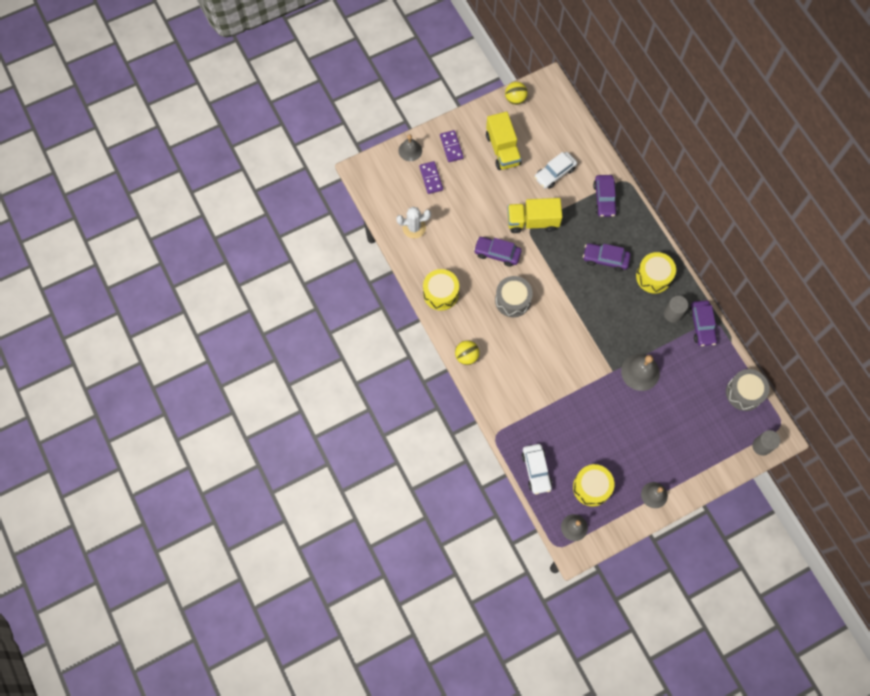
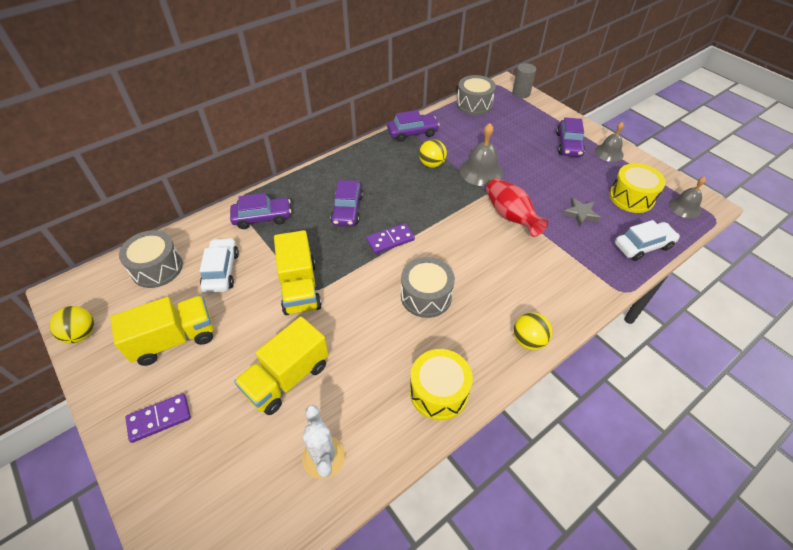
camera: 100 degrees left, 20 degrees down
(410, 150) = (157, 494): grey bell -> none
(431, 178) = (222, 444): purple domino -> purple domino (390, 240)
(465, 211) = (287, 378): none -> yellow truck
(497, 253) = (356, 324): purple car -> purple car (568, 144)
(555, 173) = (221, 271): white car -> white car turned 135 degrees counterclockwise
(563, 134) = (157, 268): none -> grey drum
(577, 436) = (580, 214): none -> grey star
(582, 380) = (510, 216): none -> red vase
(653, 277) = (363, 169): yellow drum -> none
(654, 333) = (432, 164): none -> yellow ball
(672, 314) = (405, 153): grey cylinder -> none

